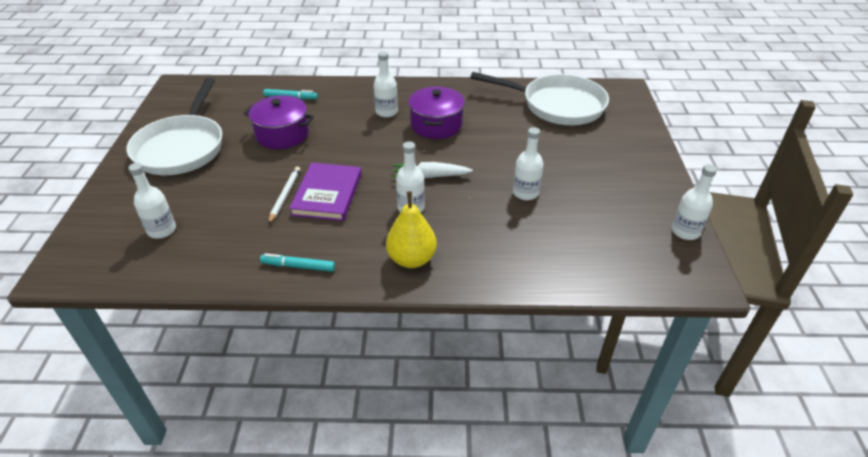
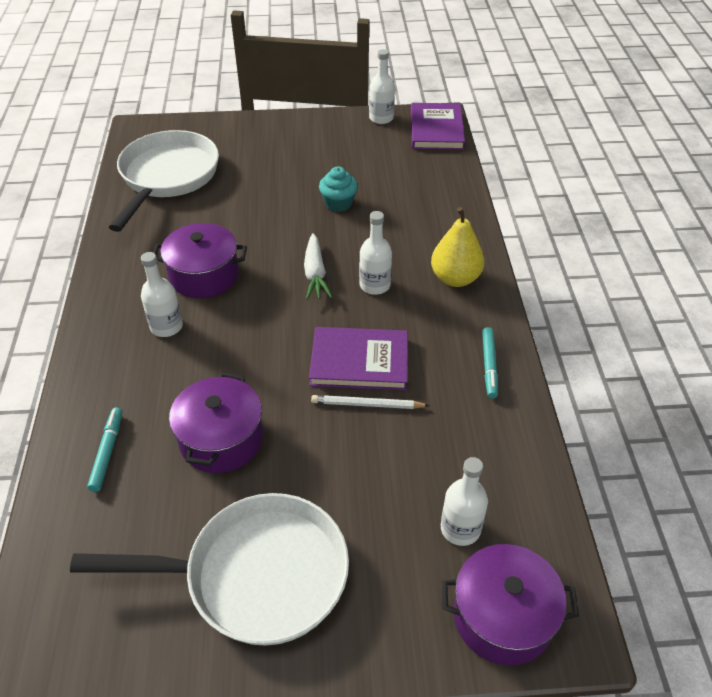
camera: 95 degrees left, 5 degrees up
(91, 241) = (502, 617): none -> purple pot
(525, 193) = (338, 203): white bottle -> turquoise cupcake
(673, 275) = (436, 129): none -> purple book

